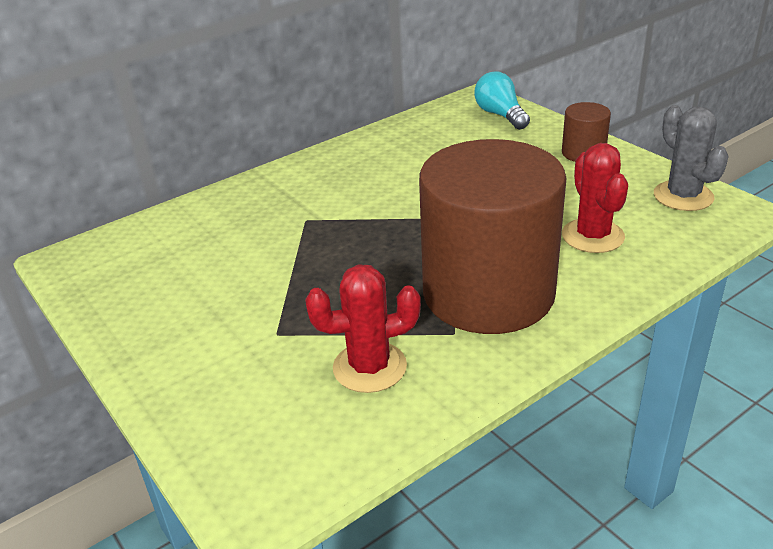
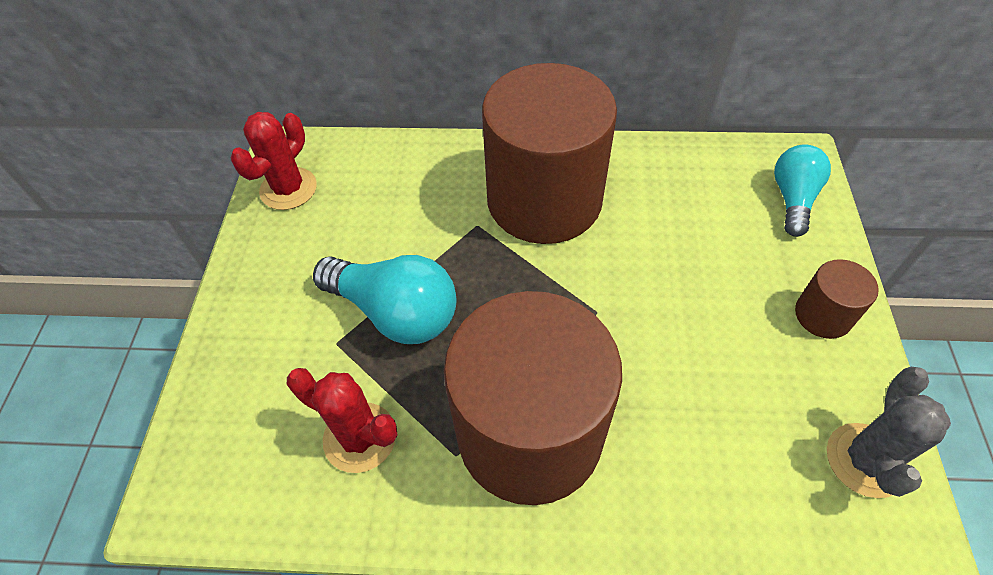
camera: 40 degrees right, 20 degrees up
(303, 292) = (395, 312): none -> turquoise light bulb
(340, 185) = (544, 200): none -> brown cylinder
(592, 236) = (701, 439): red cactus -> red cactus (288, 189)

